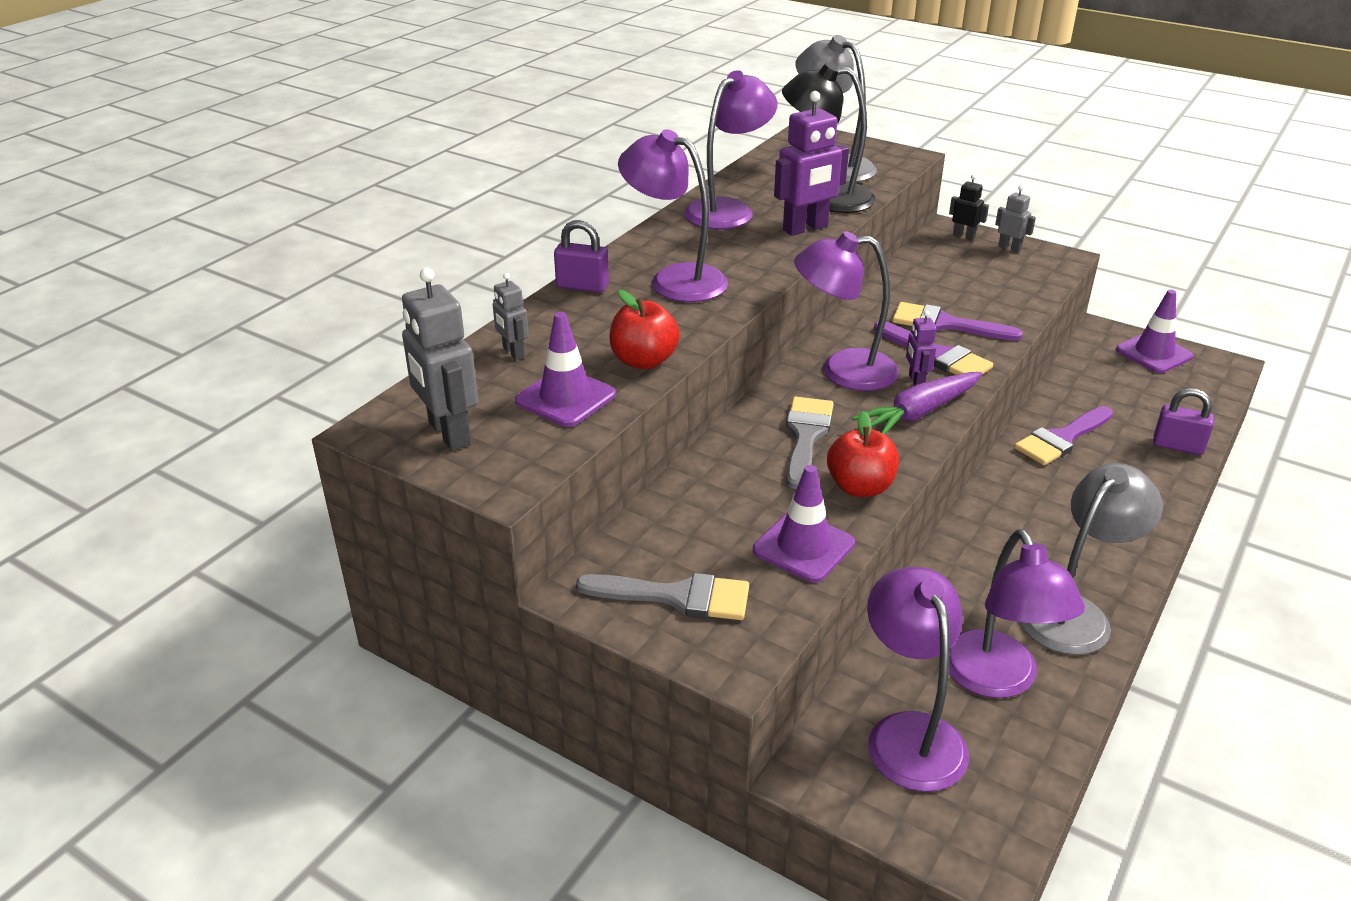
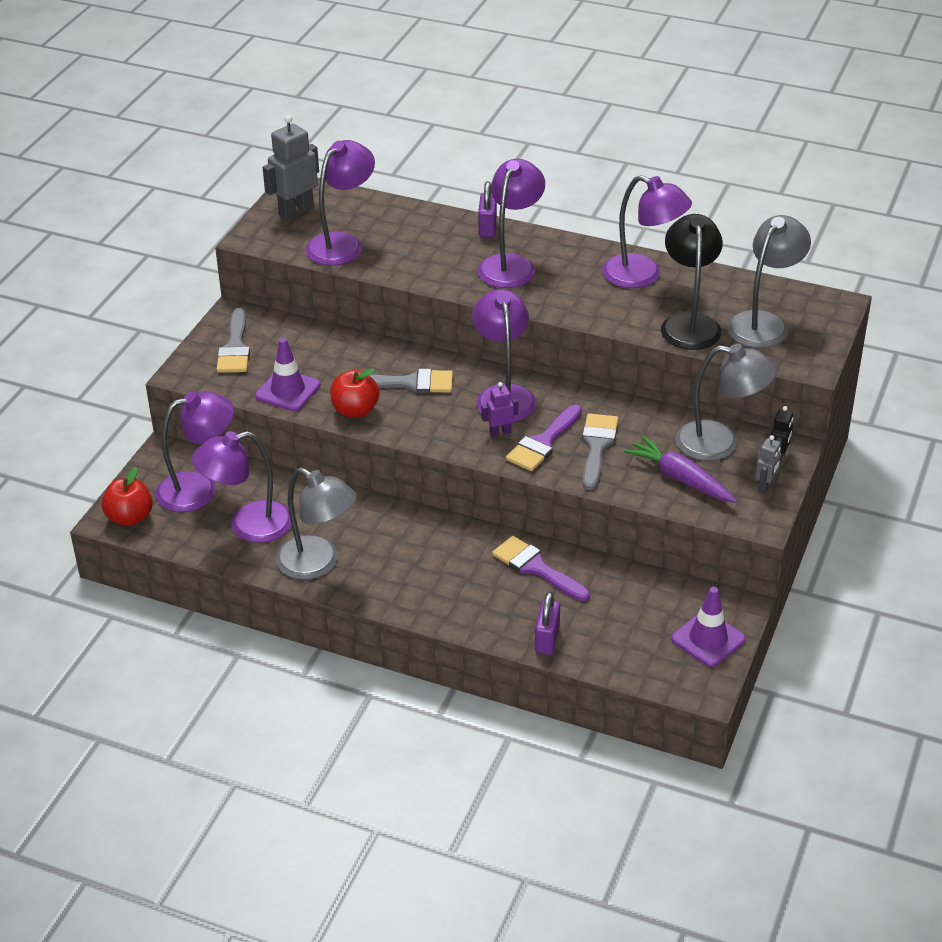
camera: 80 degrees right, 5 degrees up
(513, 352) = (390, 216): grey robot -> none
(565, 398) = (342, 243): purple traffic cone -> purple lamp
(644, 361) = (393, 266): red apple -> red apple (130, 517)
(805, 228) = (623, 317): purple robot -> none
(918, 413) = (454, 434): purple carrot -> purple carrot (680, 478)
(941, 260) = (720, 443): none -> grey lamp
(946, 324) = (597, 447): purple brush -> grey brush

